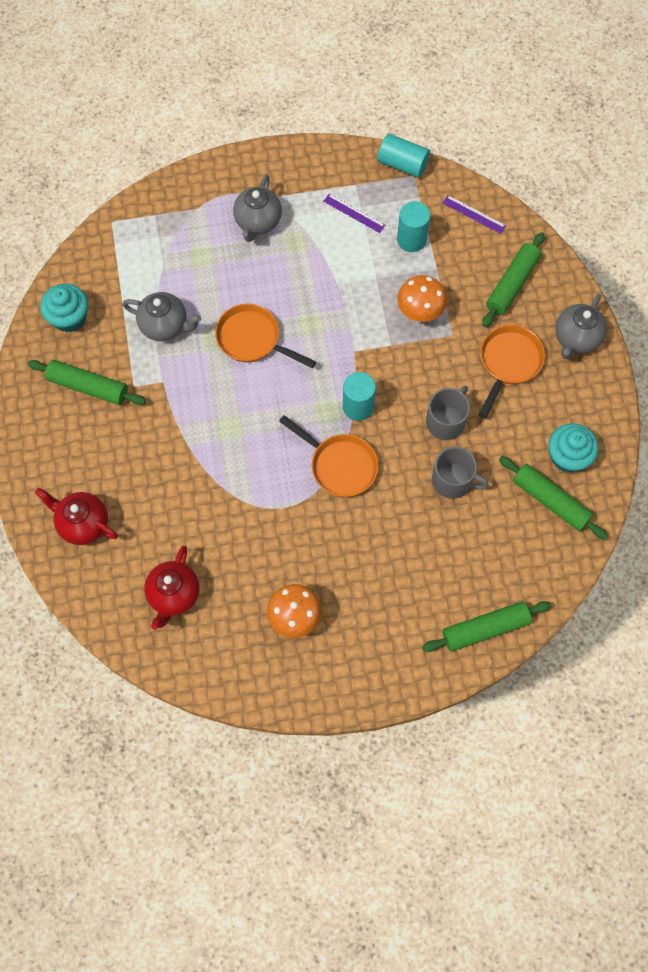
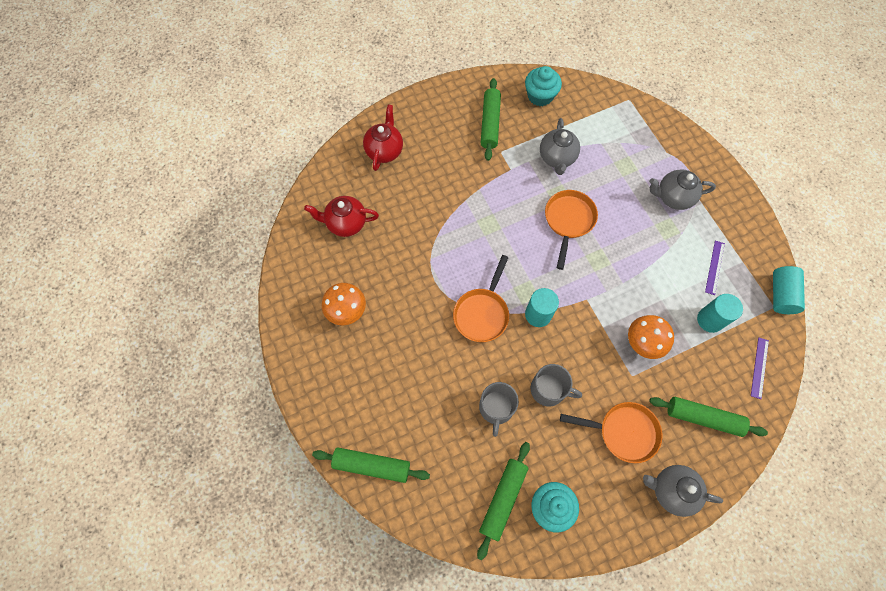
camera: 75 degrees right, 0 degrees up
(485, 629) = (371, 465): green rolling pin -> green rolling pin turned 45 degrees counterclockwise

